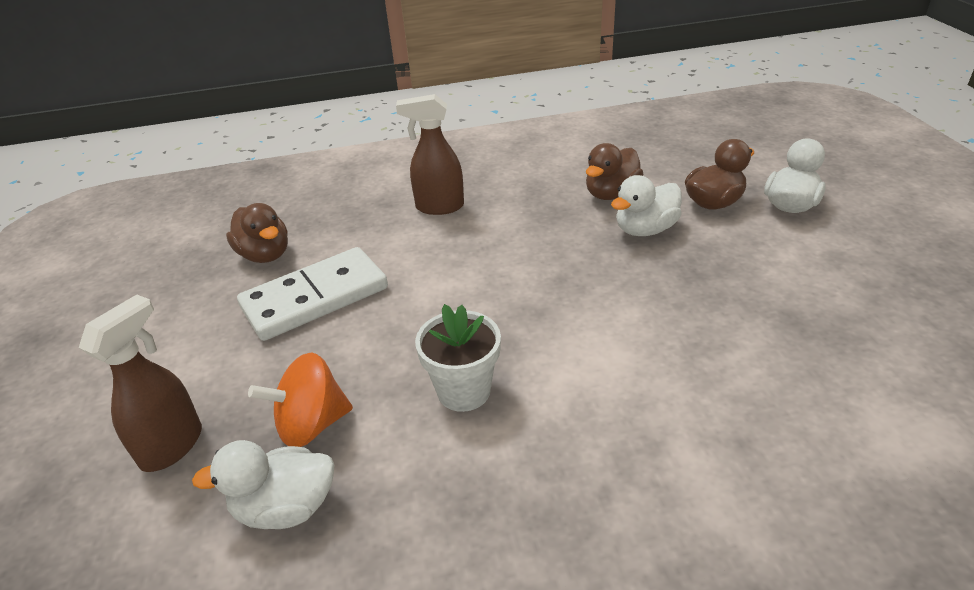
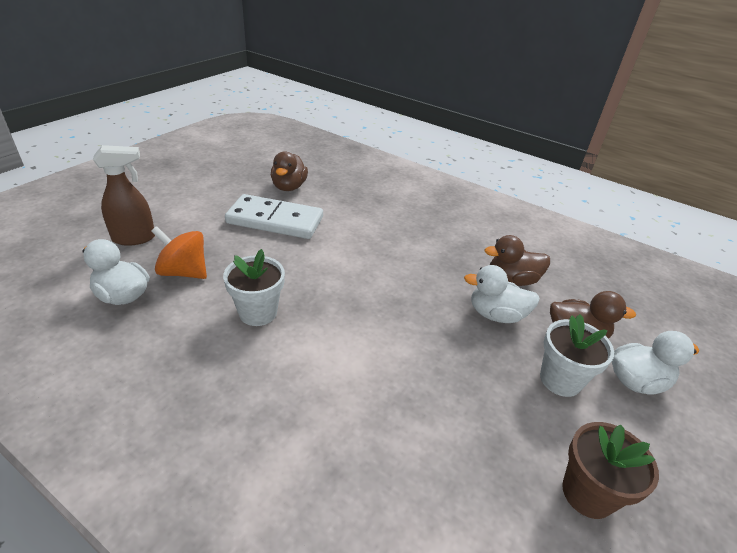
camera: 40 degrees right, 0 degrees up
(439, 207) = (400, 219): brown spray bottle -> none
(754, 242) = (560, 380): none -> white flower pot
(875, 300) = (587, 493): none -> brown flower pot

